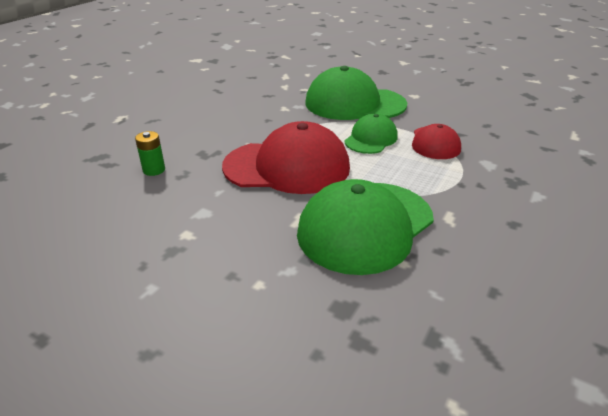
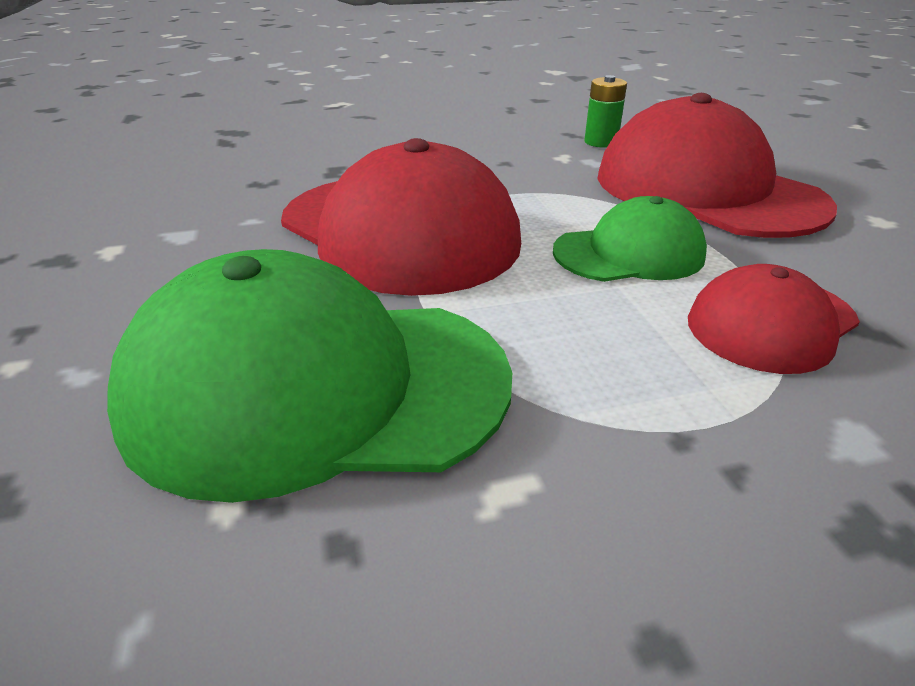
camera: 45 degrees right, 0 degrees up
(154, 170) = (247, 165): green battery -> green battery (601, 142)
(354, 104) = (706, 190): green cap -> red cap

